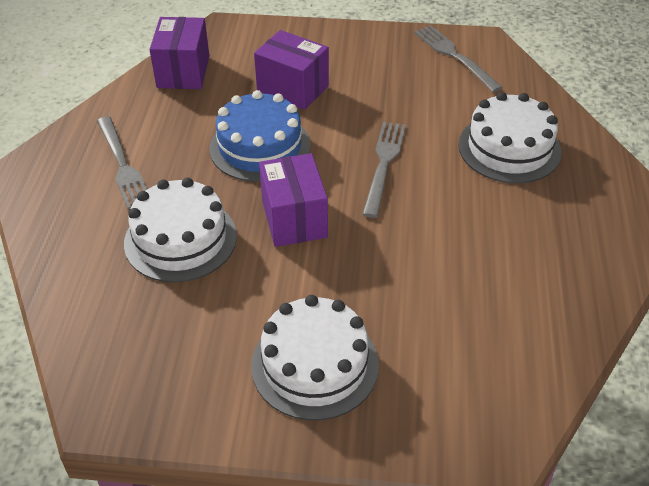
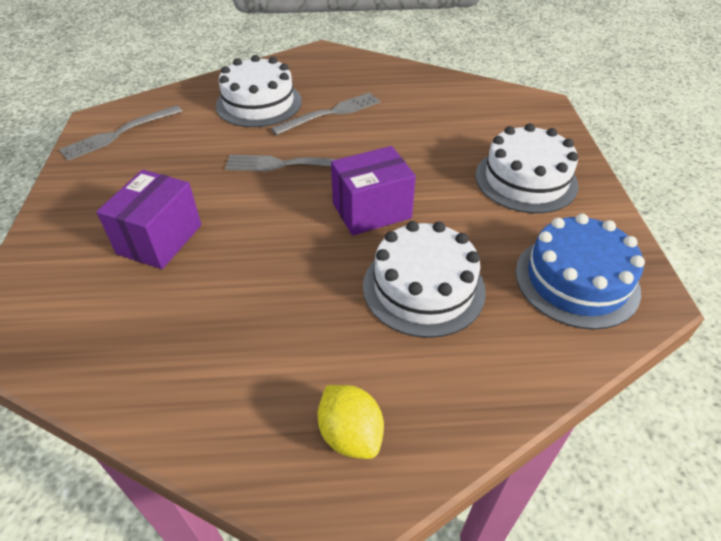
camera: 100 degrees left, 0 degrees up
(67, 179) = (350, 434): none -> yellow lemon
(123, 166) = (314, 374): grey fork -> grey fork (332, 113)
(183, 72) = (105, 355): purple box -> none
(260, 147) = (267, 250): blue cake -> blue cake (576, 280)

